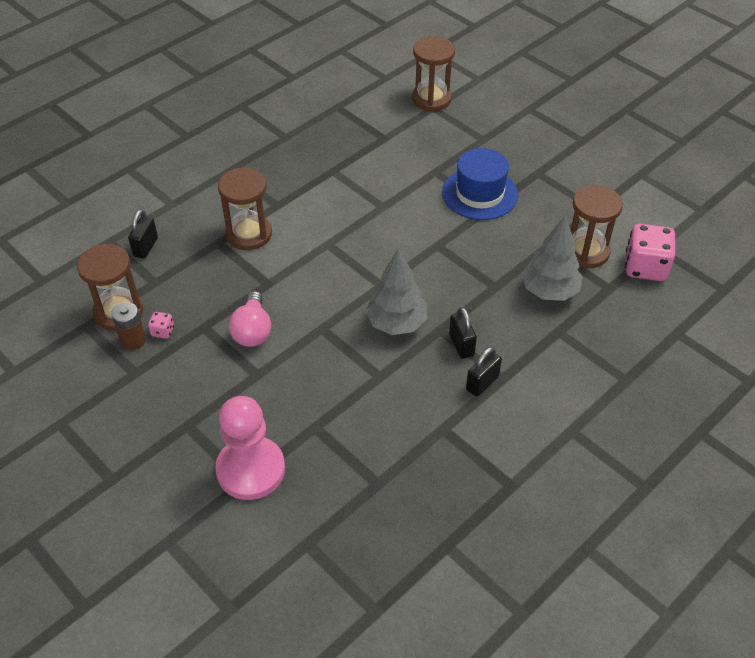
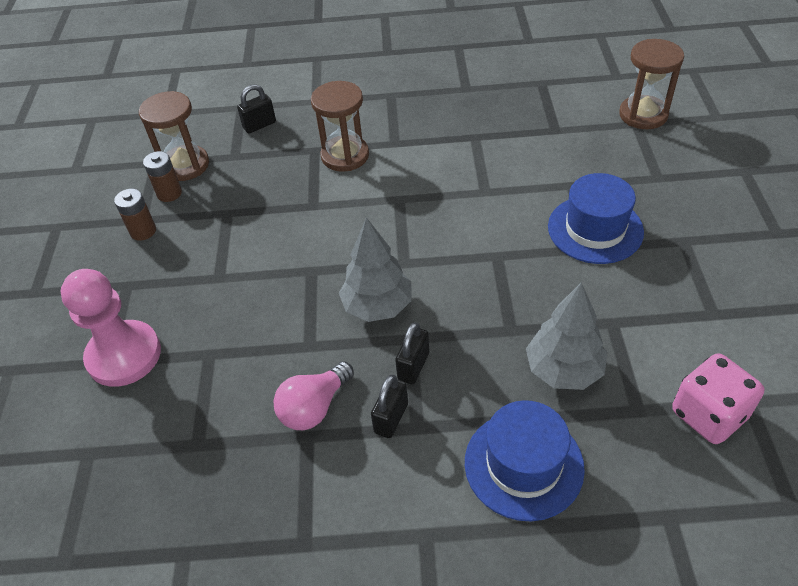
camera: 45 degrees right, 0 degrees up
(148, 380) = (143, 231): none -> brown battery
(162, 331) = (196, 198): pink dice -> none
(252, 331) = (257, 238): pink light bulb -> pink light bulb (314, 407)
(482, 383) = (391, 418): black padlock -> black padlock turned 60 degrees counterclockwise
(582, 357) = (523, 464): none -> blue hat
(586, 252) = (651, 354): brown hourglass -> none

